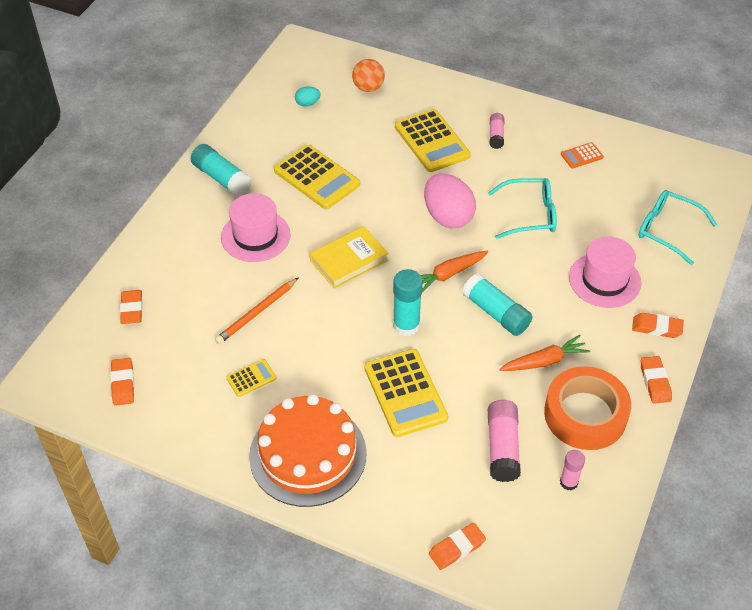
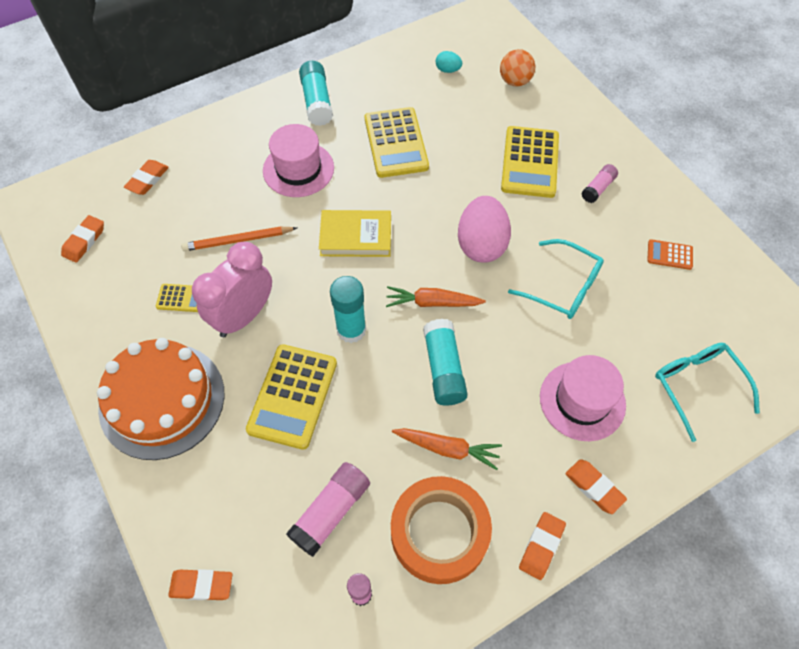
camera: 35 degrees right, 10 degrees up
(315, 362) = (243, 316): none -> pink clock

